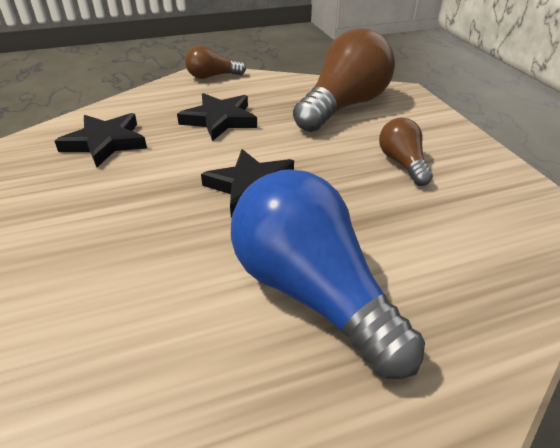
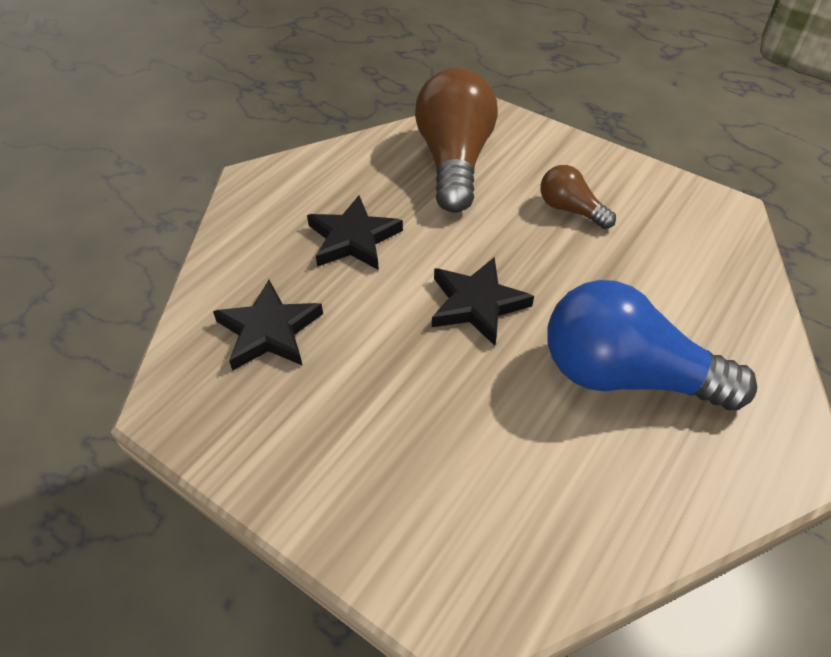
camera: 35 degrees left, 10 degrees up
(212, 76) = (270, 179): brown light bulb -> none

